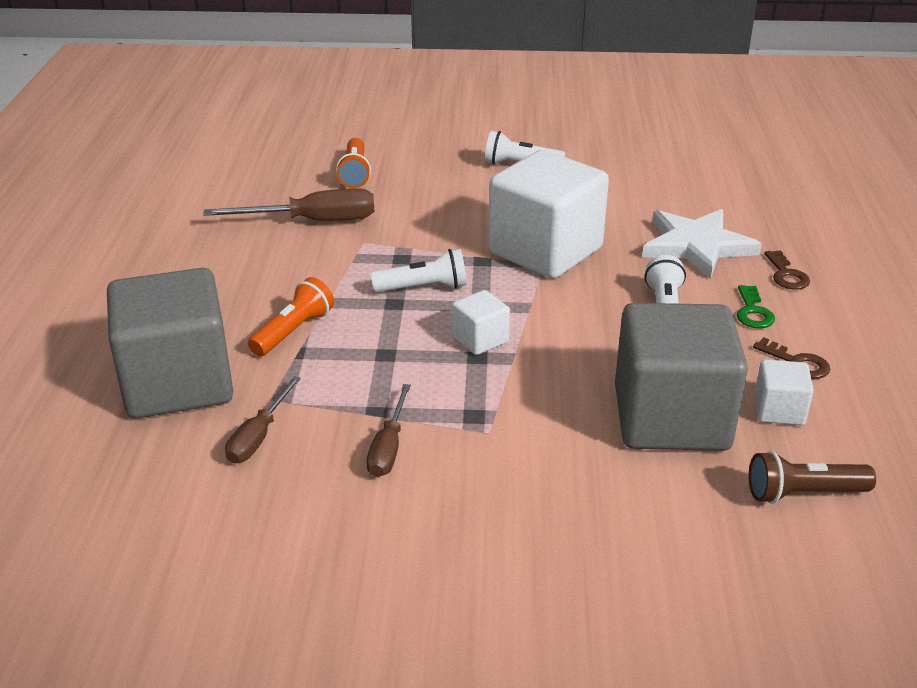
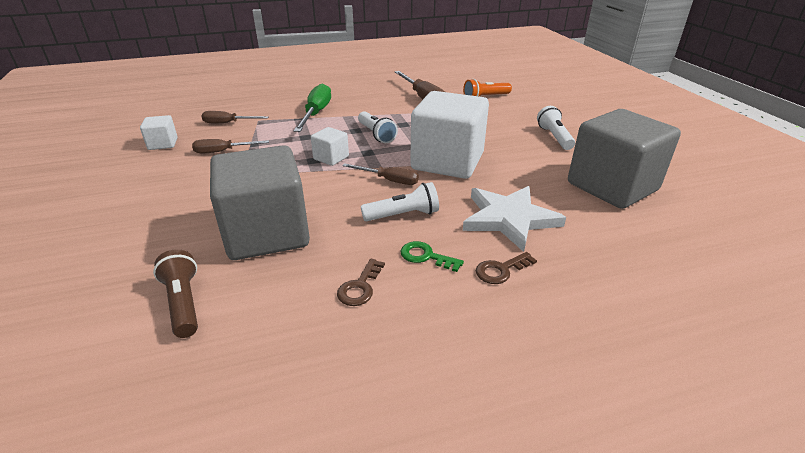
camera: 70 degrees right, 0 degrees up
(178, 383) = (265, 101): grey cube -> grey cube (612, 186)
(293, 331) = (316, 113): orange flashlight -> green screwdriver
(574, 303) = (389, 180): none -> brown screwdriver
(753, 312) = (426, 256): green key -> green key turned 45 degrees clockwise
(779, 410) = (288, 282): white cube -> white cube (163, 144)

